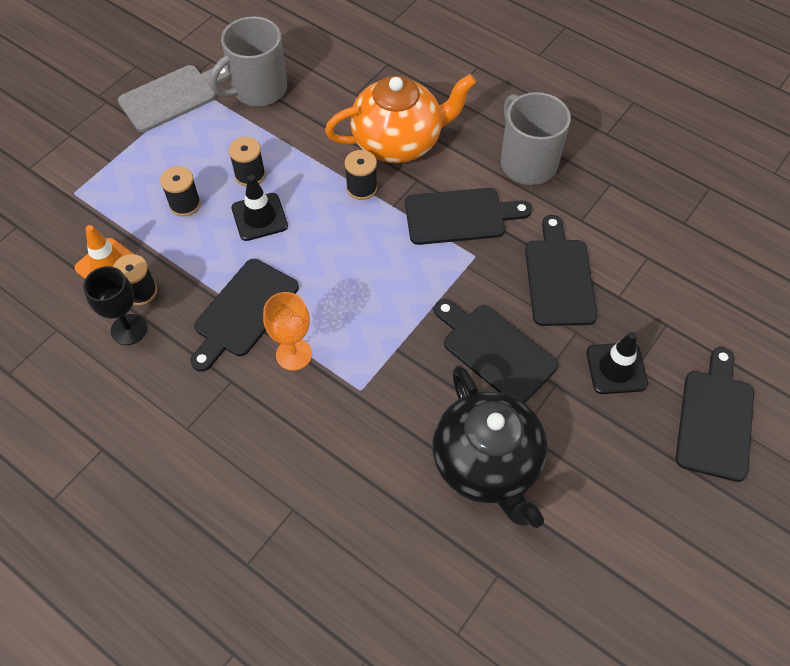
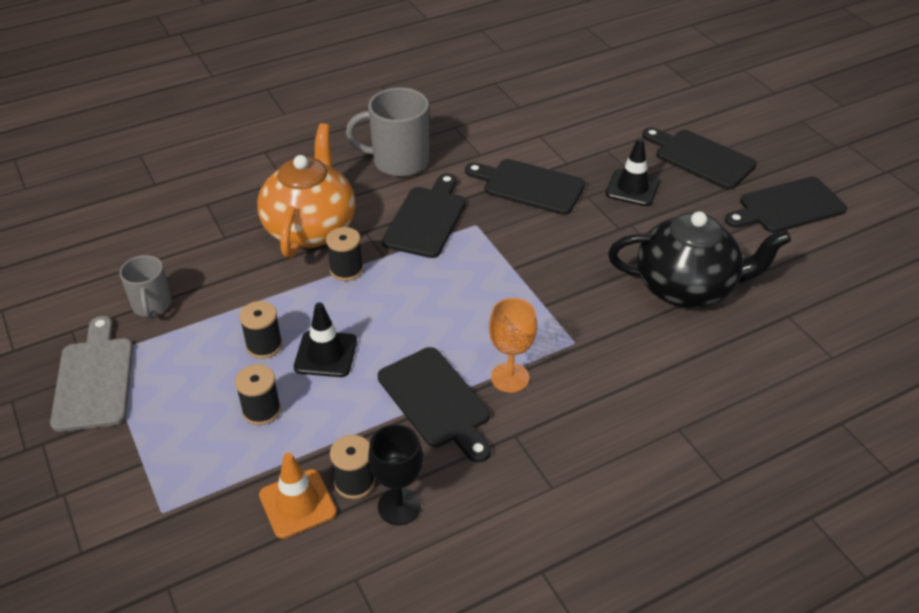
camera: 65 degrees left, 15 degrees down
(258, 89) = (152, 305): grey mug -> grey mug, size x0.61
(495, 351) = (580, 246): black cutting board -> black cutting board (787, 207)

